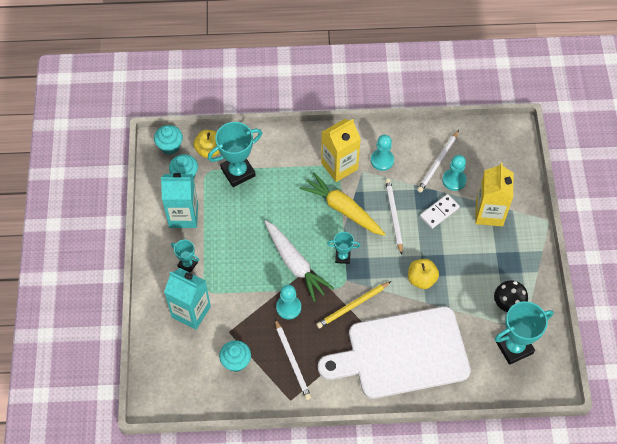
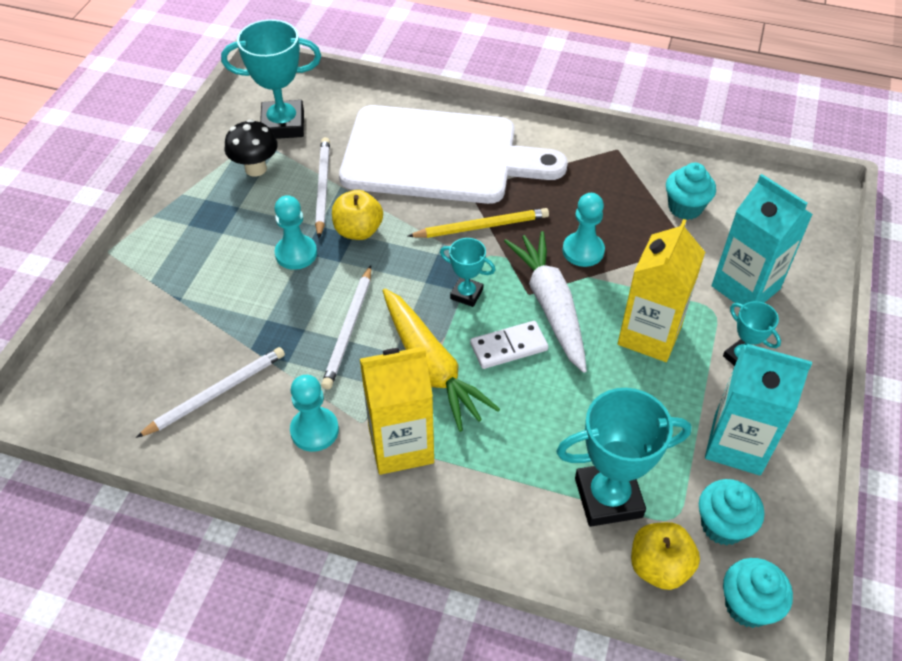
camera: 160 degrees left, 10 degrees down
(292, 361) = (599, 188): white pencil -> white pencil (322, 188)
(439, 212) = (269, 313): white domino -> white domino (509, 347)
(454, 180) = (209, 355): turquoise pawn -> turquoise pawn (296, 253)
(489, 213) = (190, 287): yellow carton -> yellow carton (649, 335)

